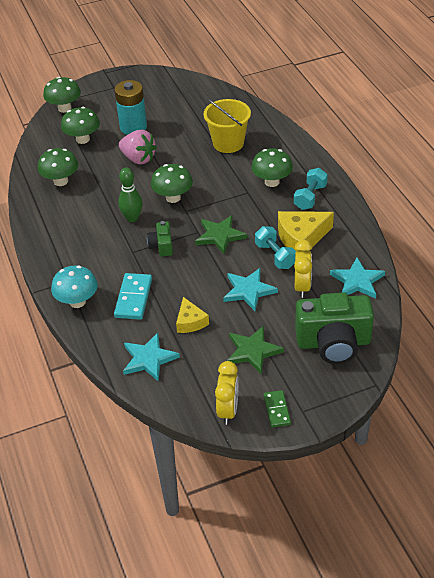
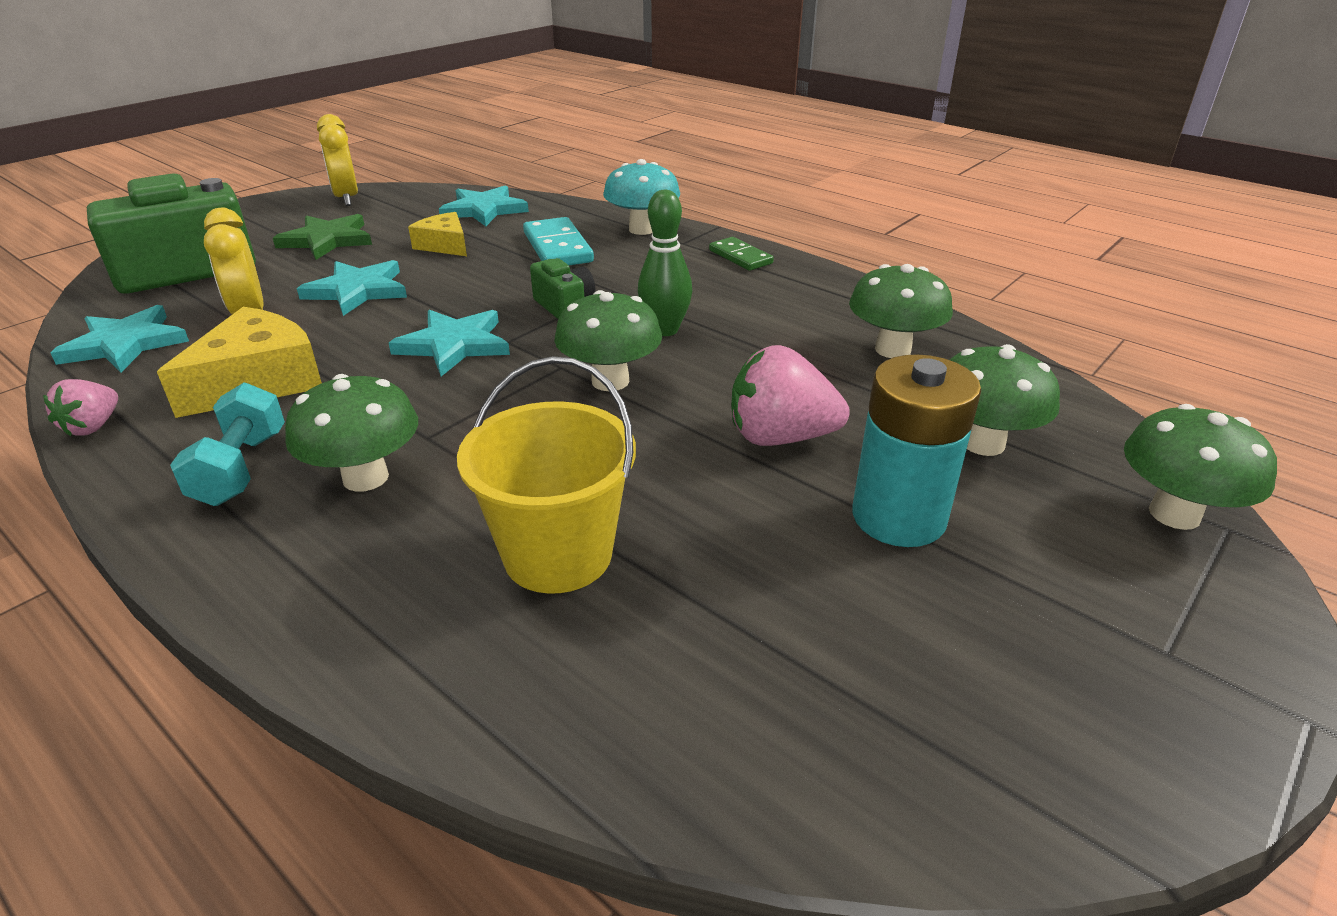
camera: 150 degrees right, 10 degrees down
(220, 236) = (454, 345): green star -> turquoise star
(275, 256) = (316, 342): turquoise dumbbell -> none
(276, 410) = (277, 209): green domino -> green domino (740, 257)
(362, 231) = (93, 426): none -> pink strawberry

